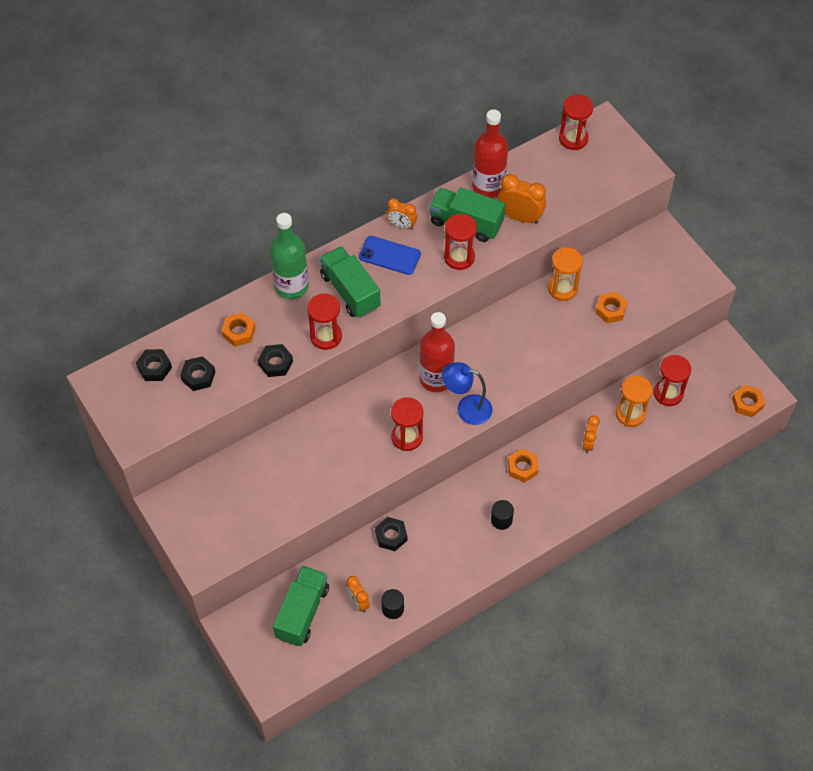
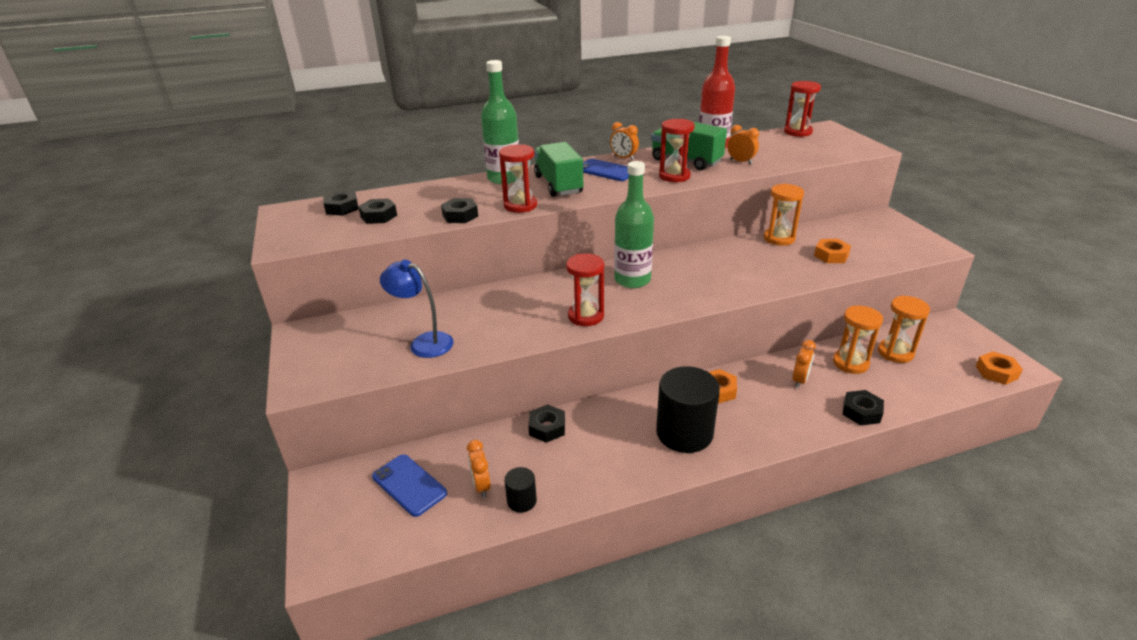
camera: 15 degrees right, 25 degrees down
(239, 332) = (437, 196): orange nut -> none
(302, 612) = (409, 485): green truck -> blue phone
(436, 379) = (632, 280): red bottle -> green bottle
(466, 408) = (660, 303): blue lamp -> blue lamp (424, 342)
(501, 520) = (684, 433): black cylinder -> black cylinder, size x2.11
(520, 217) = (741, 162): orange clock -> orange clock, size x0.64
(637, 470) = (861, 412): none -> black nut
(668, 393) = (895, 353): red hourglass -> orange hourglass

